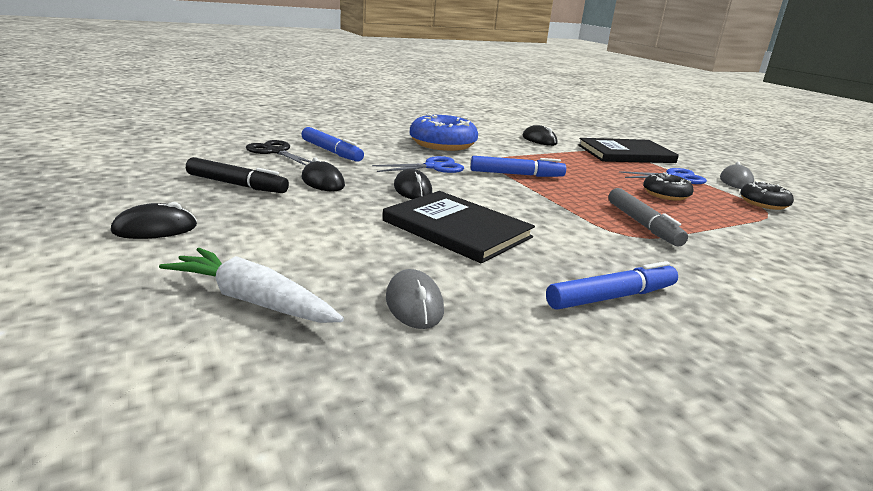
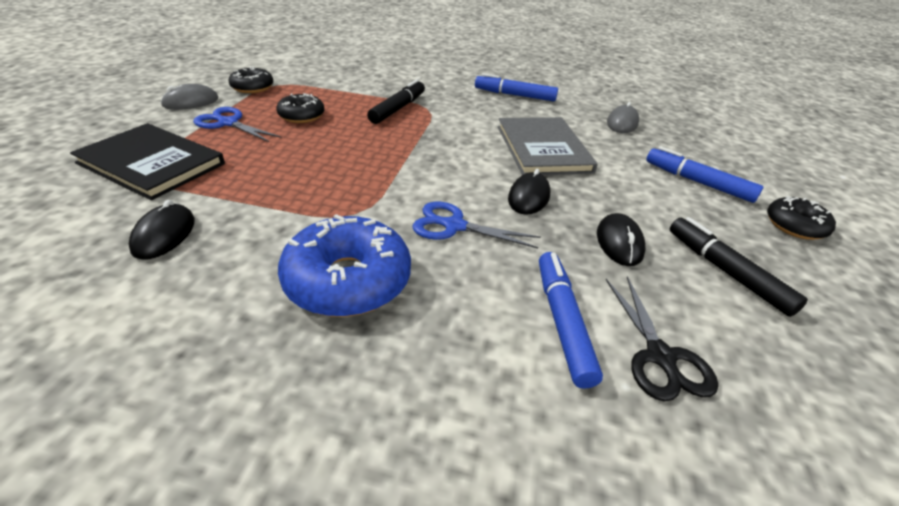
camera: 140 degrees left, 15 degrees up
(155, 229) = (795, 226): black mouse -> black donut
(252, 301) = (710, 150): white carrot -> none
(456, 229) = (543, 148): black book -> grey book
(516, 174) = (379, 180): blue marker -> blue marker (697, 182)
(642, 224) = (398, 109): grey marker -> black marker

